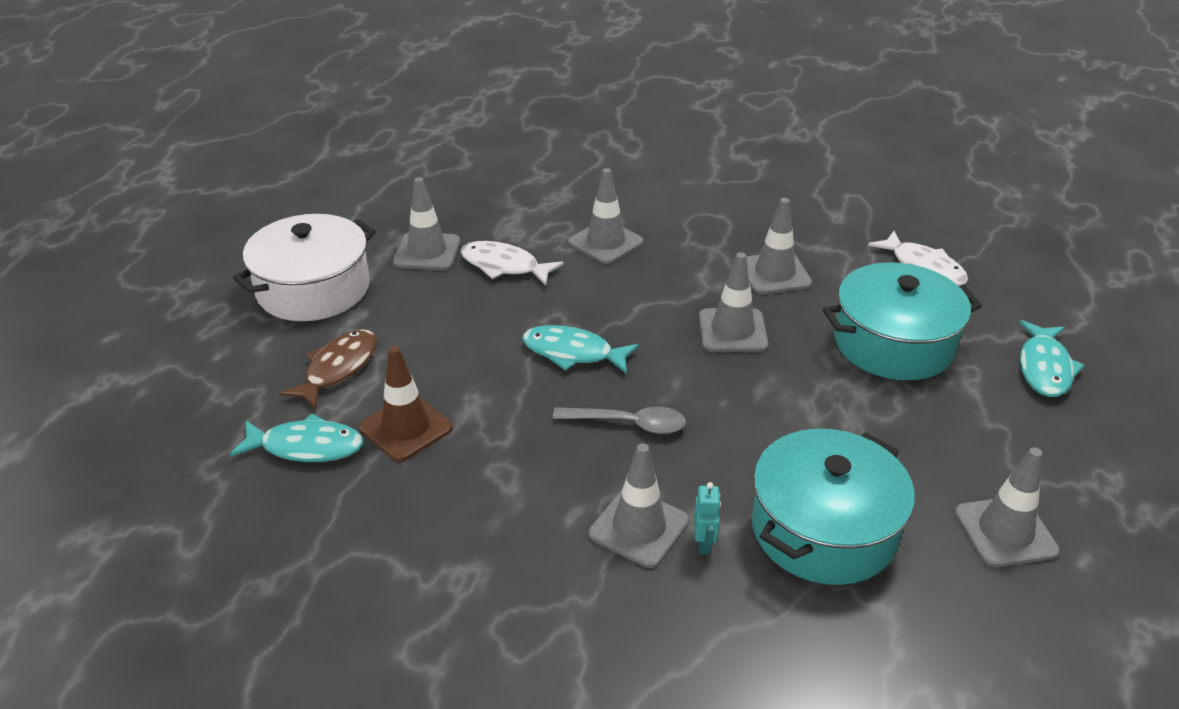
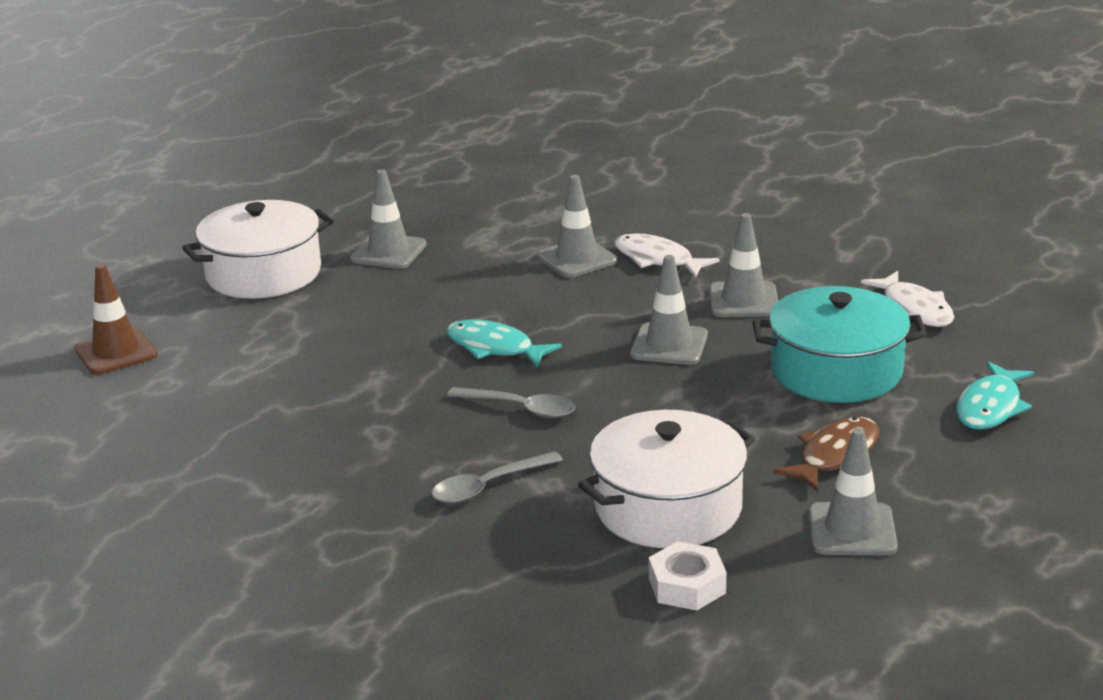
camera: 15 degrees right, 10 degrees down
(306, 447) = (207, 395): turquoise fish -> none
(338, 368) = (261, 339): brown fish -> brown fish (834, 455)
(406, 428) = (305, 390): brown traffic cone -> brown traffic cone (116, 352)
(504, 266) = (461, 270): white fish -> white fish (657, 259)
(639, 527) = (488, 486): grey traffic cone -> grey spoon
(704, 543) = (544, 504): turquoise robot -> none
(824, 529) = (668, 507): turquoise pot -> white pot
(890, 630) = (687, 586): none -> white nut

